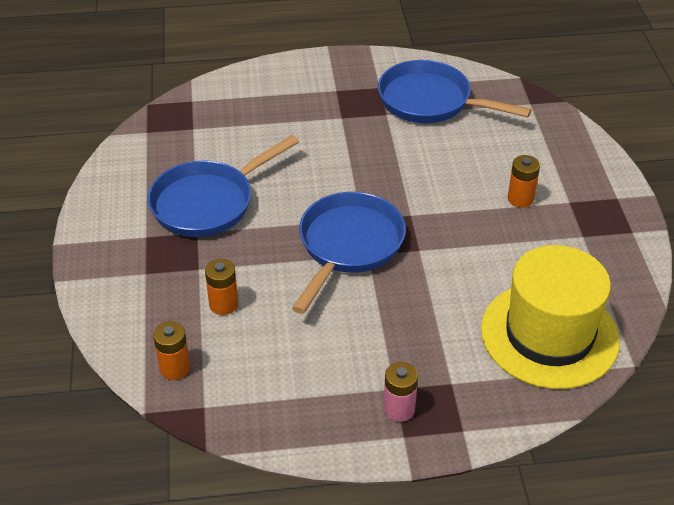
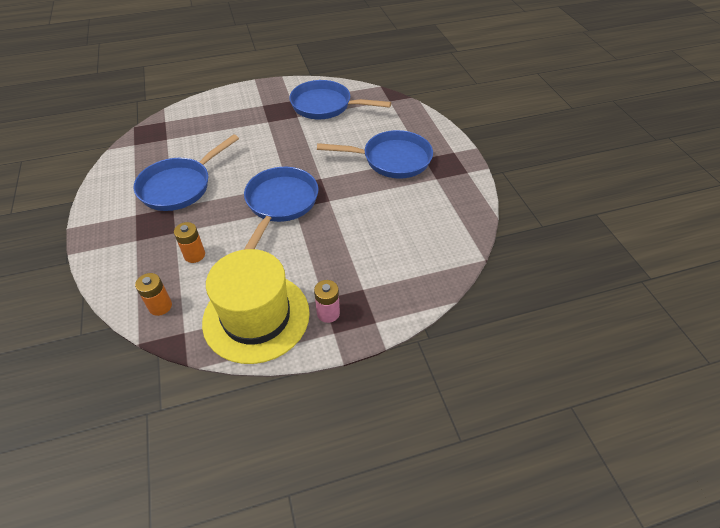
camera: 10 degrees left, 5 degrees up
(520, 199) = (392, 159): orange battery -> blue pan
(549, 335) = (425, 246): yellow hat -> yellow hat (256, 317)

